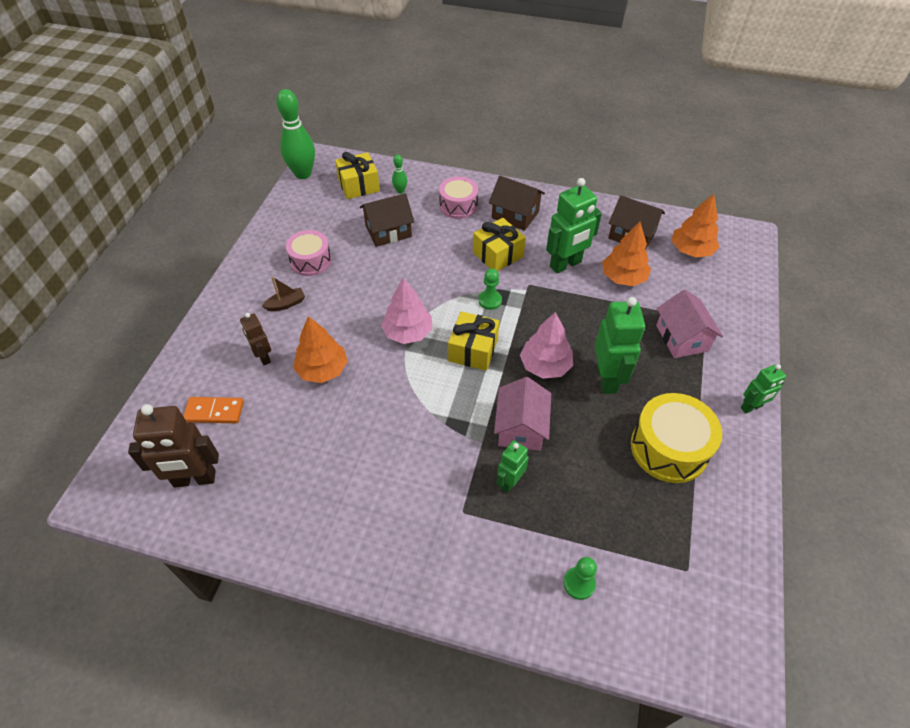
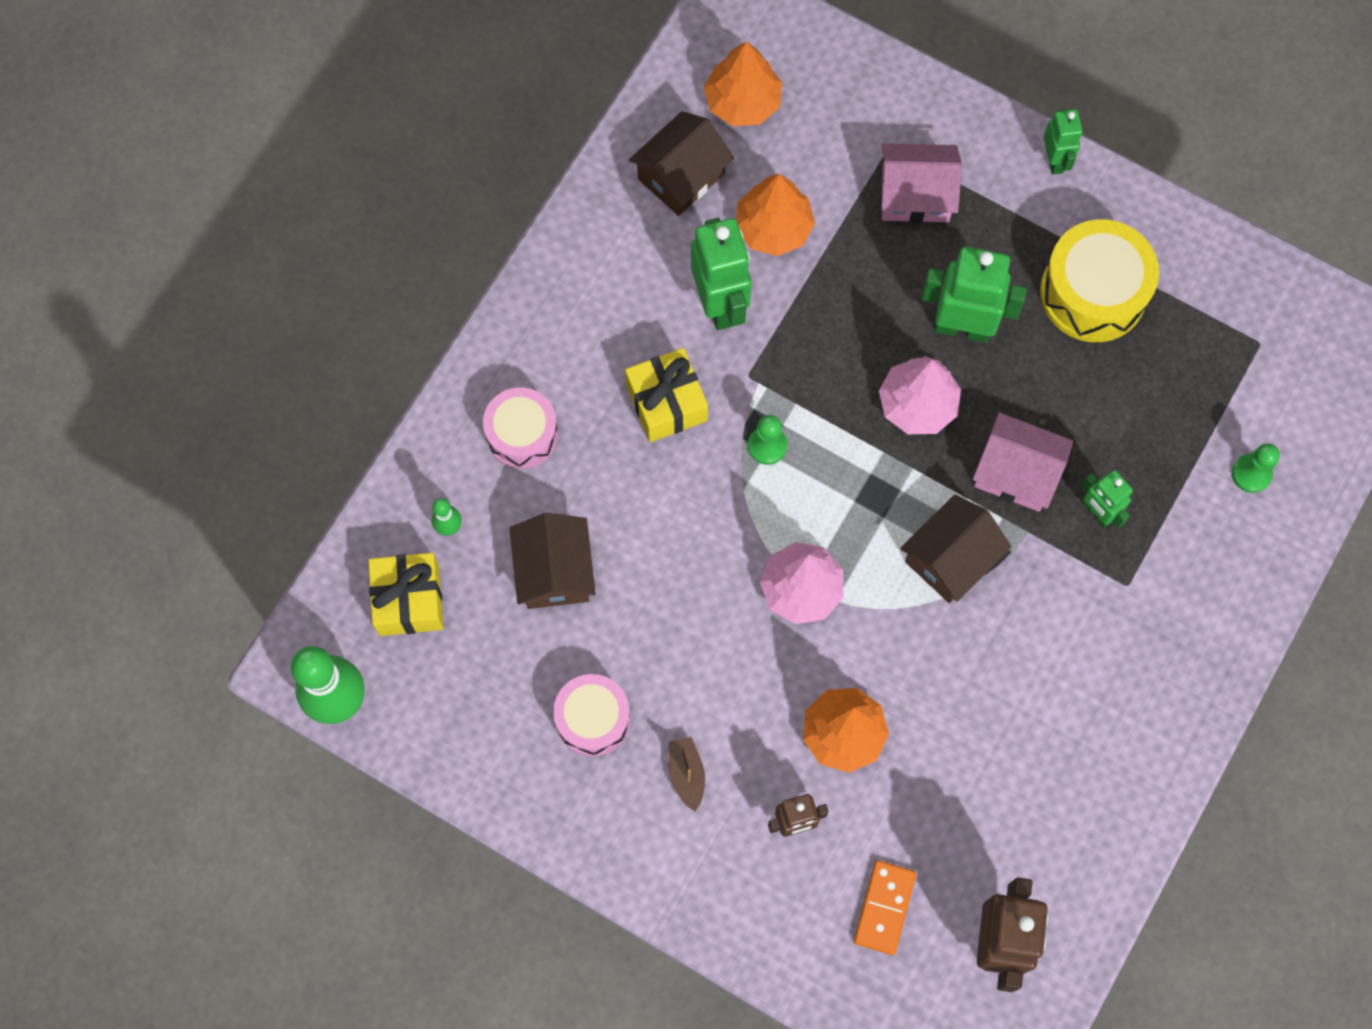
camera: 75 degrees left, 20 degrees up
(473, 350) = (861, 499): yellow gift -> none
(515, 215) = (576, 345): brown house -> brown house (950, 558)

